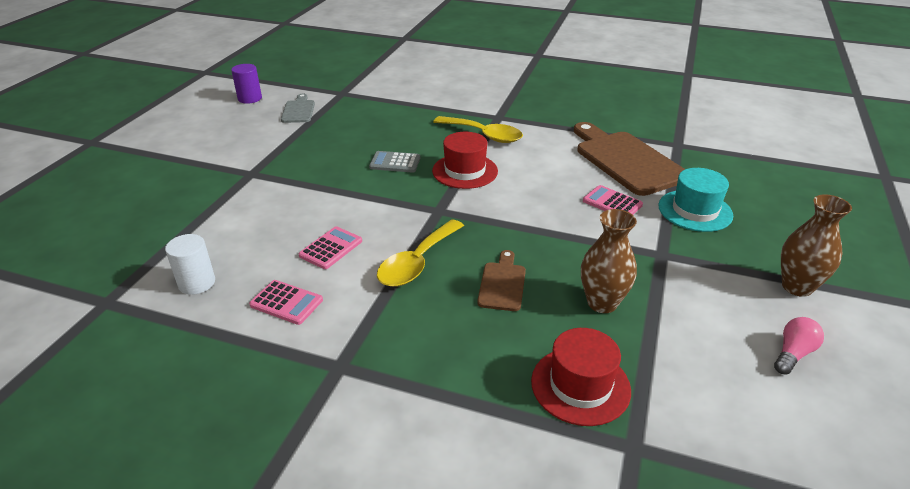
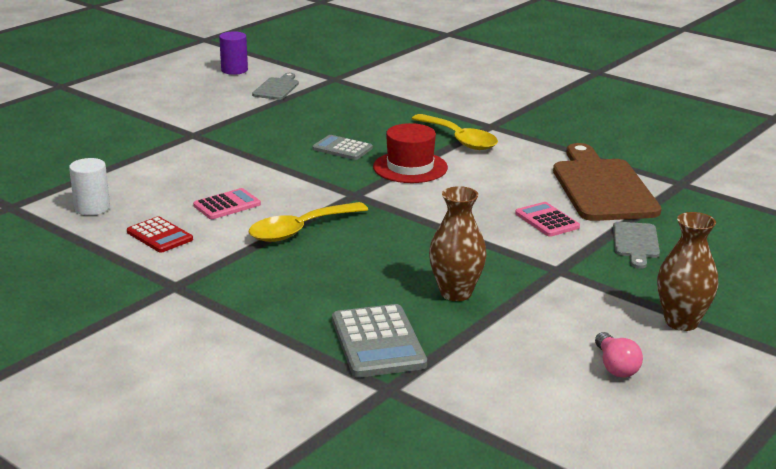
camera: 20 degrees right, 10 degrees down
(286, 302) = (160, 236): pink calculator -> red calculator
(502, 284) = (369, 260): brown cutting board -> none
(580, 385) = (378, 342): red hat -> grey calculator
(695, 210) = (635, 243): turquoise hat -> grey cutting board
(793, 354) = (615, 366): pink light bulb -> pink light bulb turned 105 degrees clockwise

